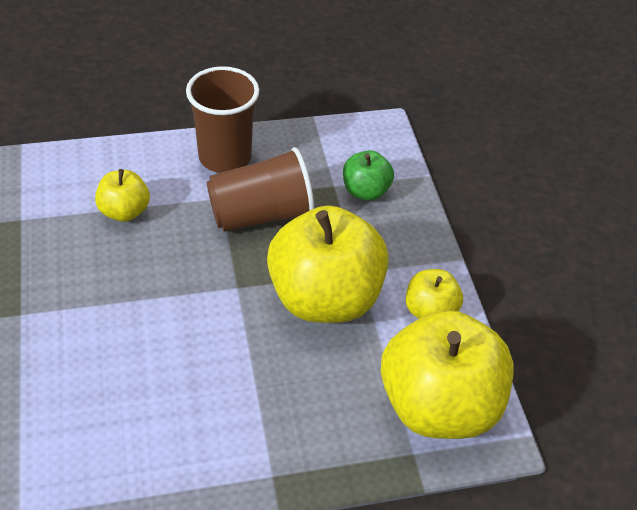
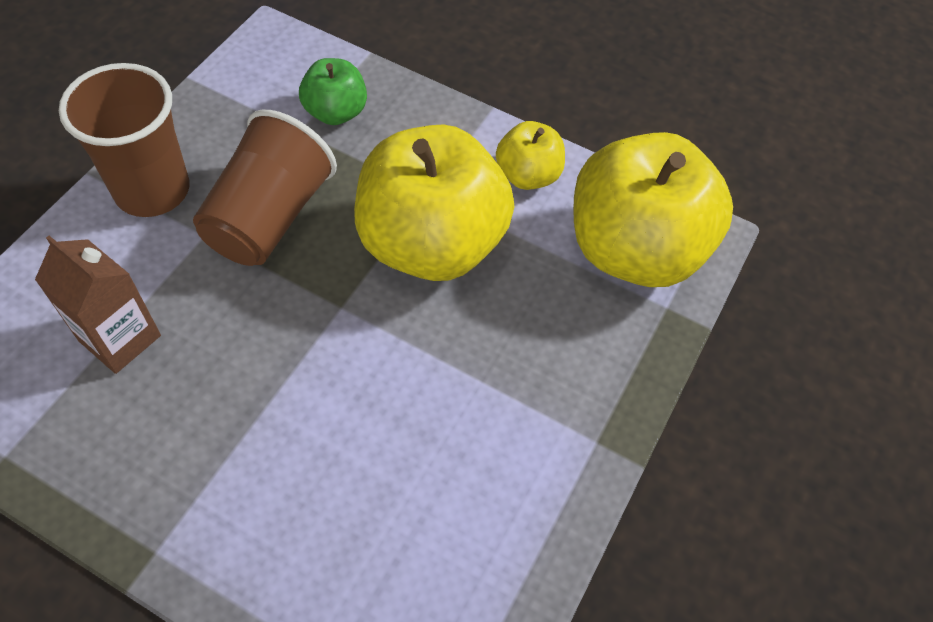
camera: 50 degrees left, 10 degrees up
(124, 211) = (120, 338): yellow apple -> brown carton

